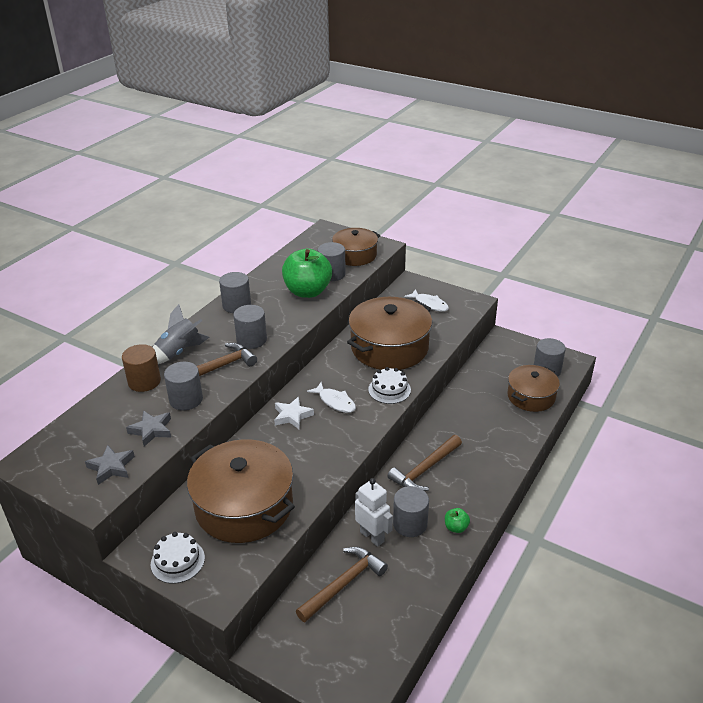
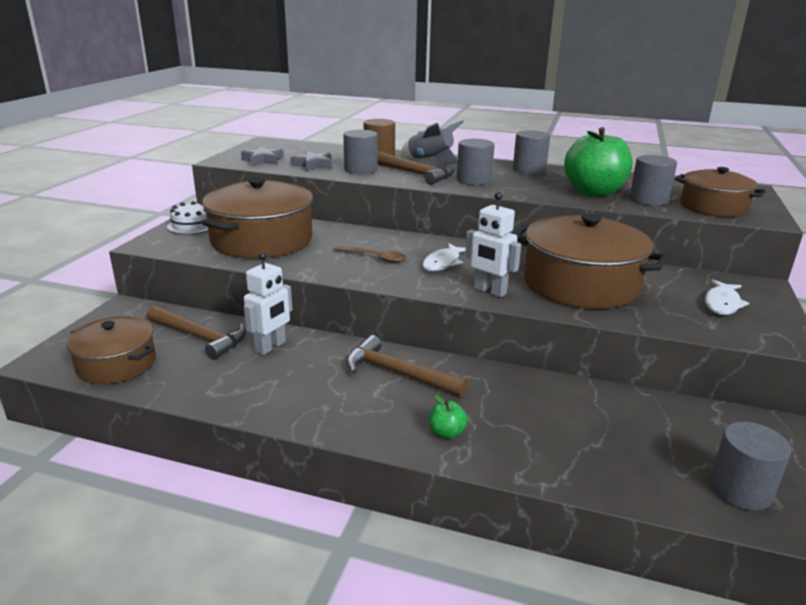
camera: 75 degrees right, 10 degrees down
(292, 416) = (405, 245): white star -> none
(313, 437) = (375, 258): none -> brown spoon
(389, 389) = (489, 291): white cake -> white robot
(410, 524) = (295, 370): grey cylinder -> none
(456, 527) = (294, 407): green apple -> green apple (446, 433)
(531, 396) = (638, 470): brown pot -> brown pot (116, 364)

